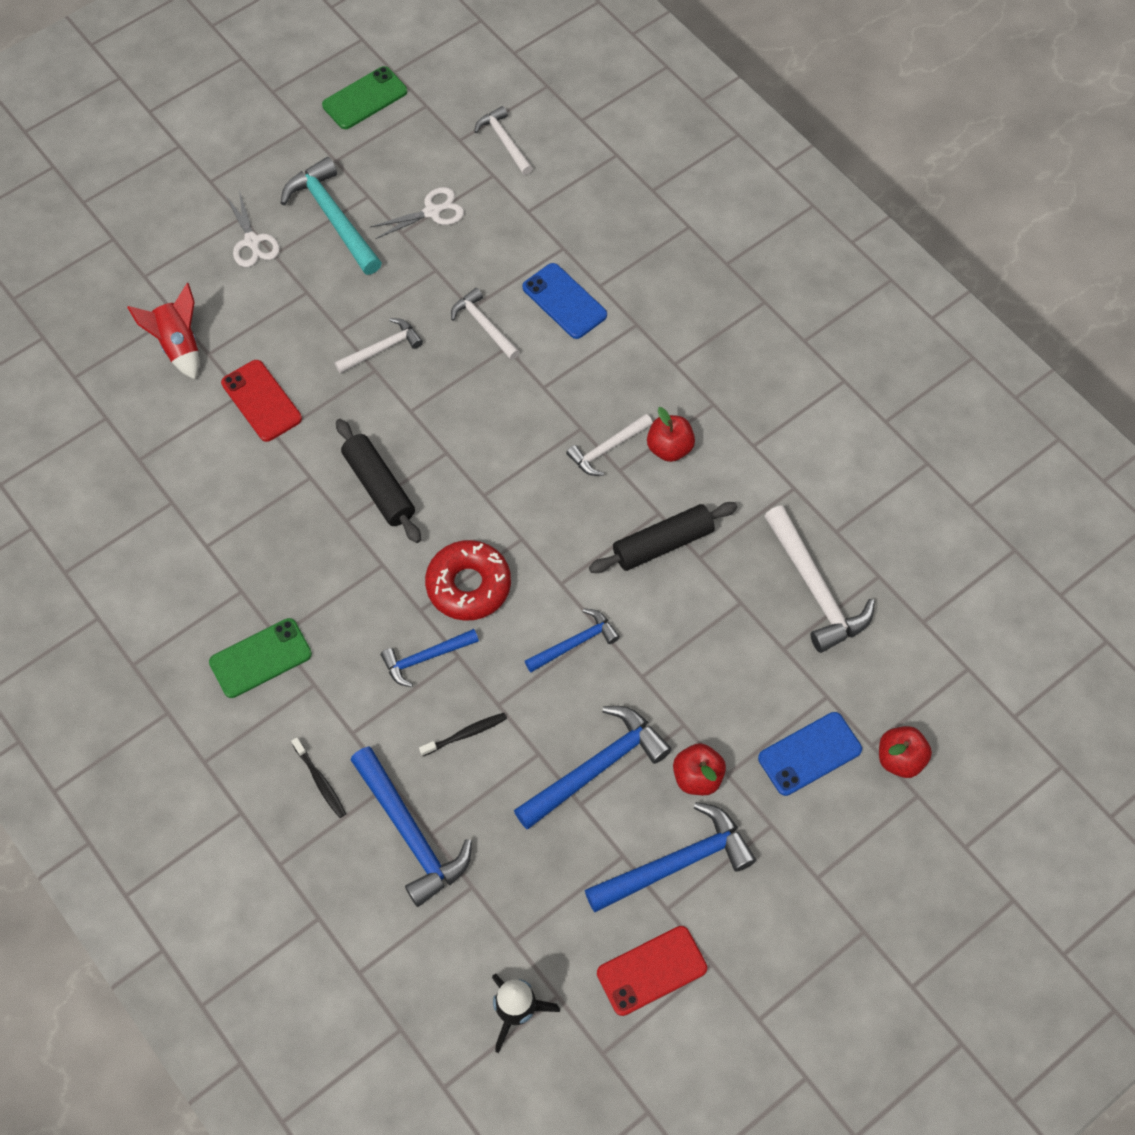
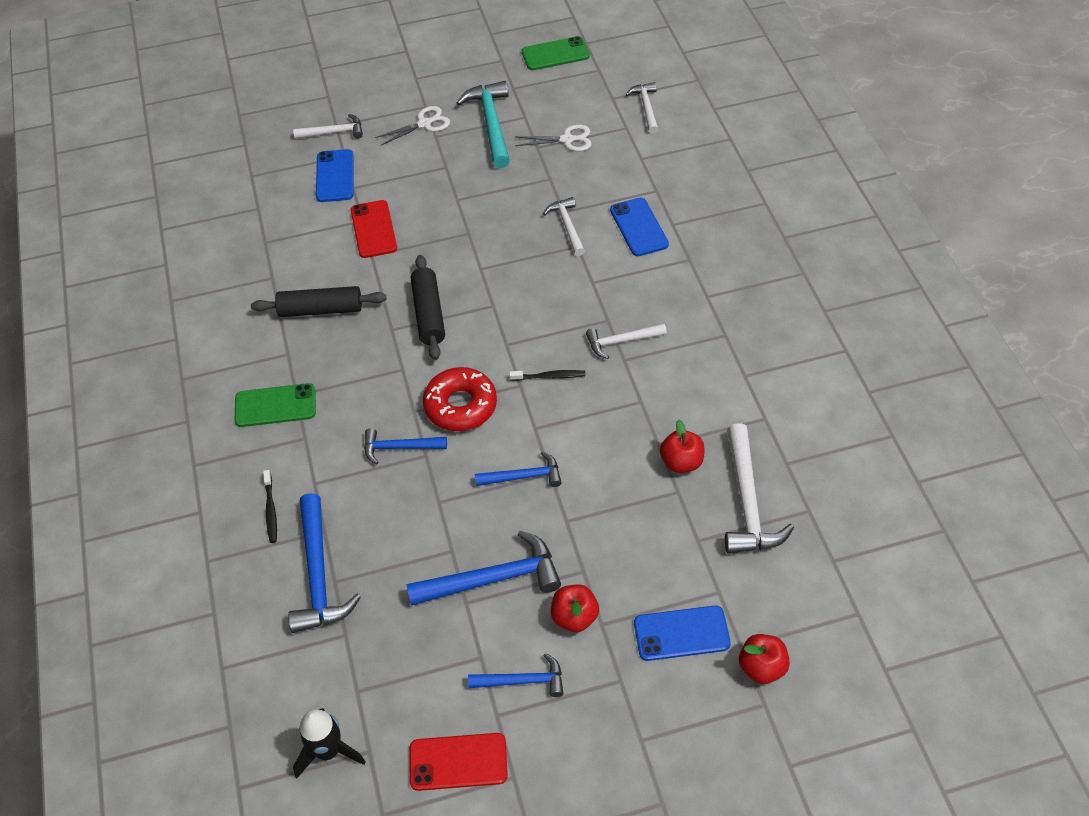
camera: 25 degrees right, 10 degrees down
(178, 345) = (335, 176): red rocket -> blue phone
(252, 241) = (424, 124): white scissors -> white scissors turned 120 degrees counterclockwise
(382, 349) = (481, 220): white hammer -> white hammer (334, 132)
(465, 734) = (401, 515): black toothbrush -> black toothbrush (549, 376)
(663, 544) = (633, 425): black rolling pin -> black rolling pin (321, 309)
(669, 448) = (673, 356): red apple -> red apple (681, 462)
(676, 864) = (522, 681): blue hammer -> blue hammer, size x0.60

